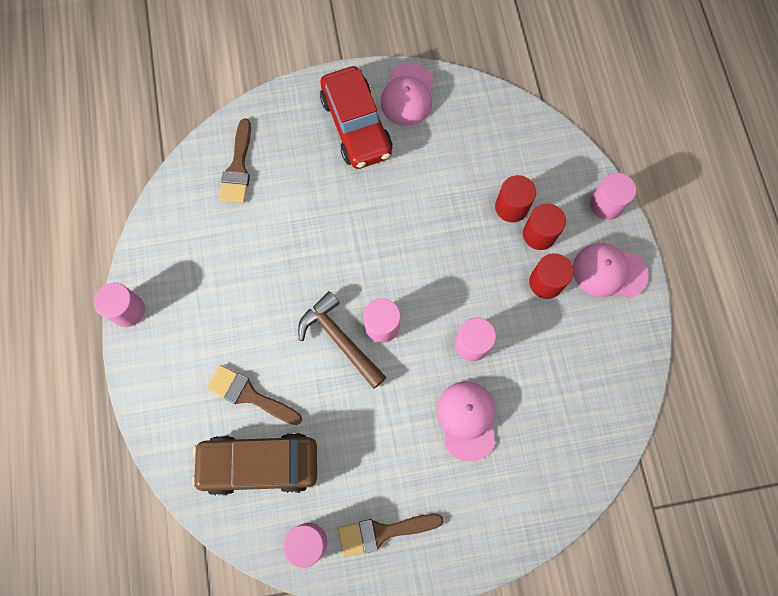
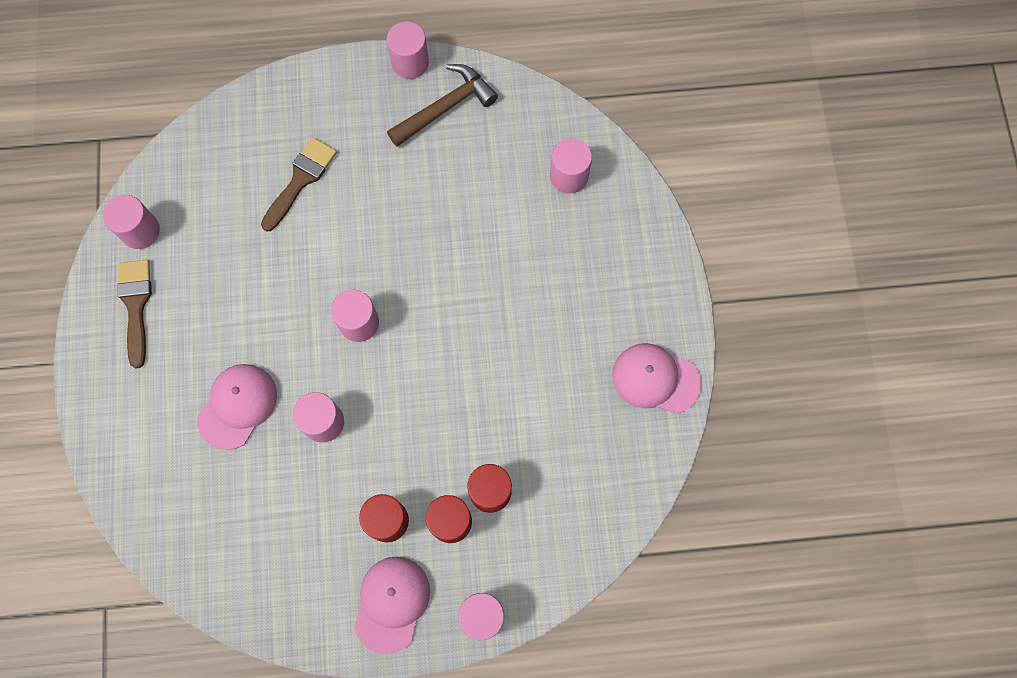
camera: 95 degrees right, 0 degrees up
(238, 168) = (569, 176): brown brush -> pink cylinder
(259, 464) = (227, 187): brown car -> none
(340, 339) = (349, 276): brown hammer -> brown hammer (445, 107)
(356, 126) = (615, 313): red car -> none
(467, 420) = (237, 406): pink cap -> pink cap turned 60 degrees counterclockwise

